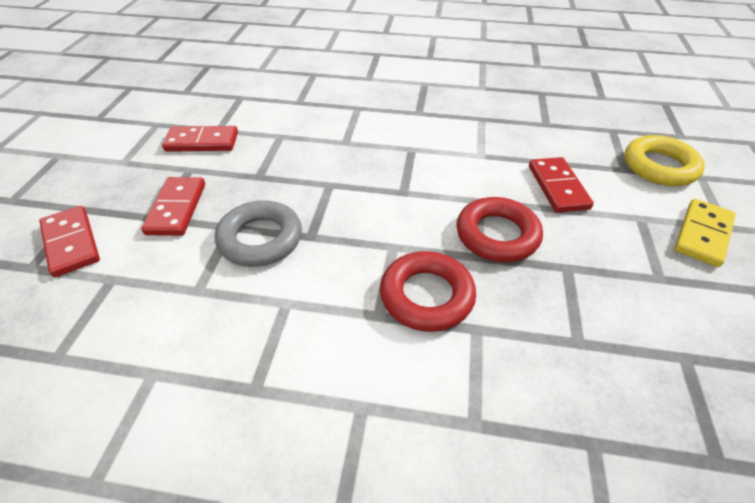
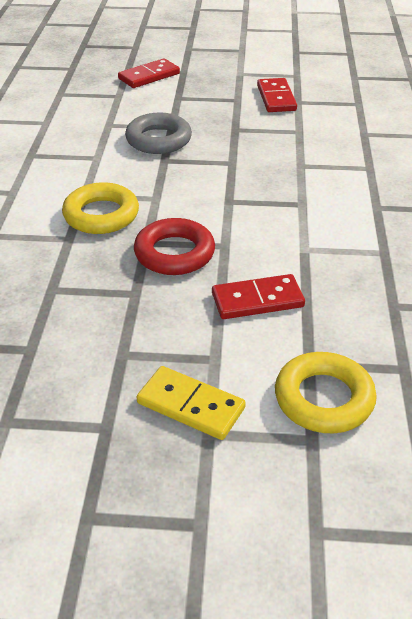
camera: 85 degrees right, 5 degrees down
(176, 208) = (188, 103): red domino -> none
(426, 296) = (101, 215): red ring -> yellow ring

